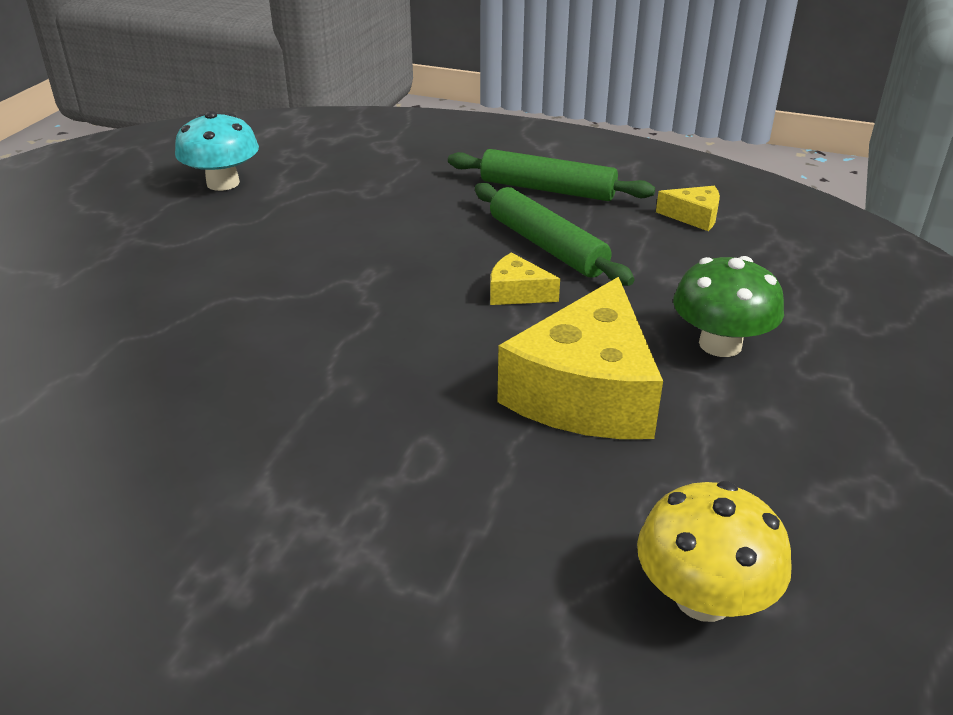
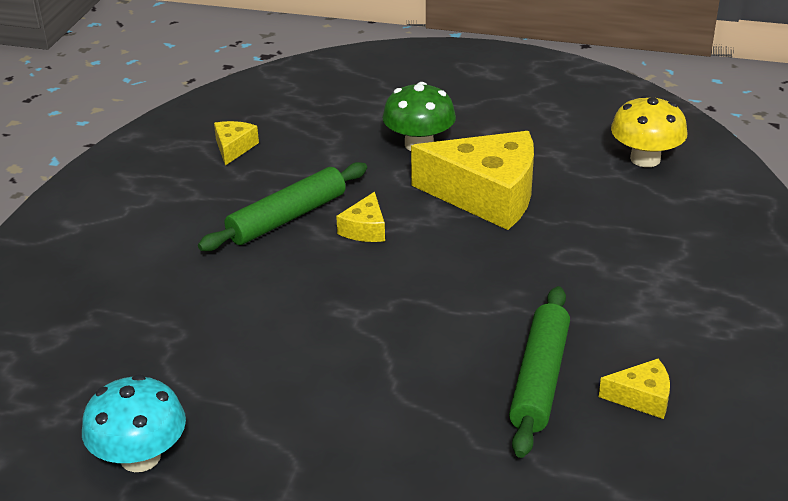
camera: 95 degrees left, 0 degrees up
(111, 470) = (642, 397): none -> yellow cheese
(547, 189) = (177, 221): green rolling pin -> green rolling pin (540, 379)

